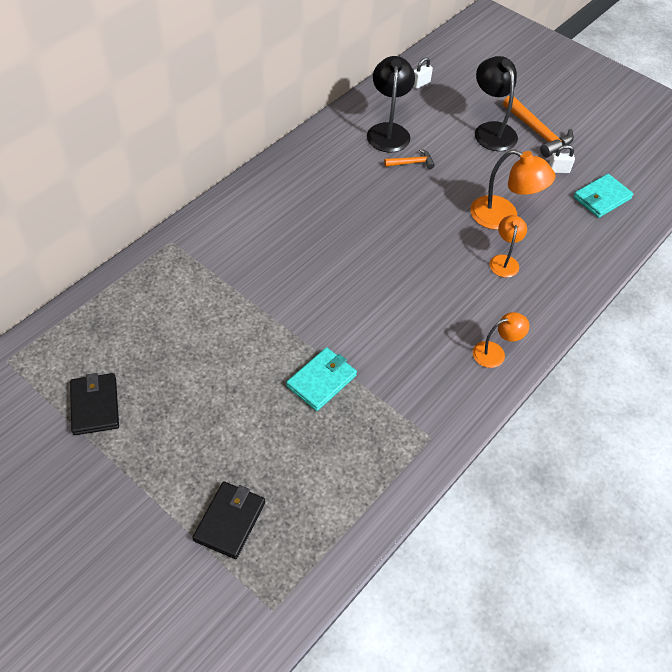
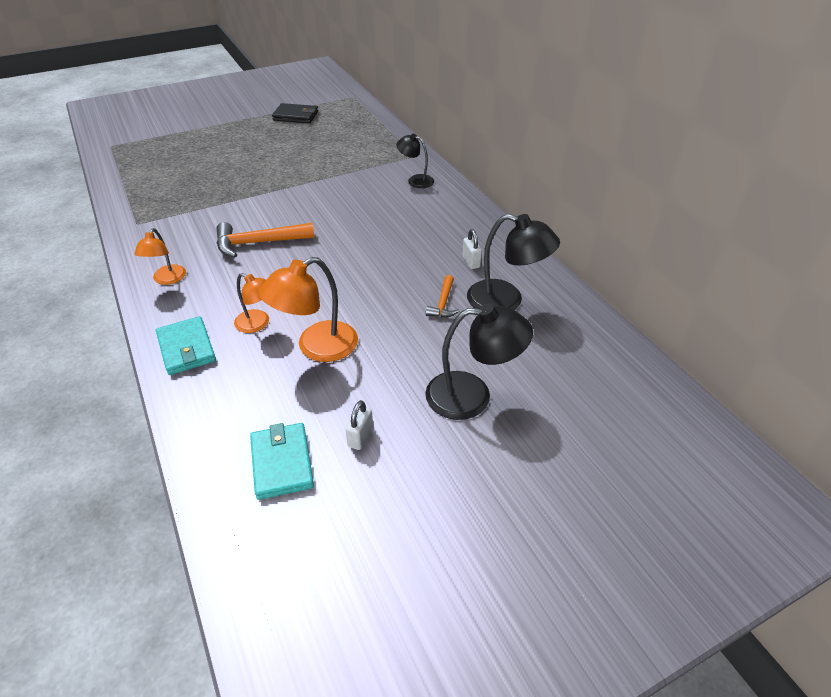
camera: 115 degrees right, 10 degrees down
(229, 227) = (415, 180): none -> black lamp
(230, 521) = (175, 142): black wallet -> none
(321, 381) = (232, 190): turquoise wallet -> turquoise wallet (186, 348)
(420, 84) = (595, 357): white padlock -> white padlock (471, 262)
(538, 133) = (447, 448): orange hammer -> orange hammer (259, 243)

